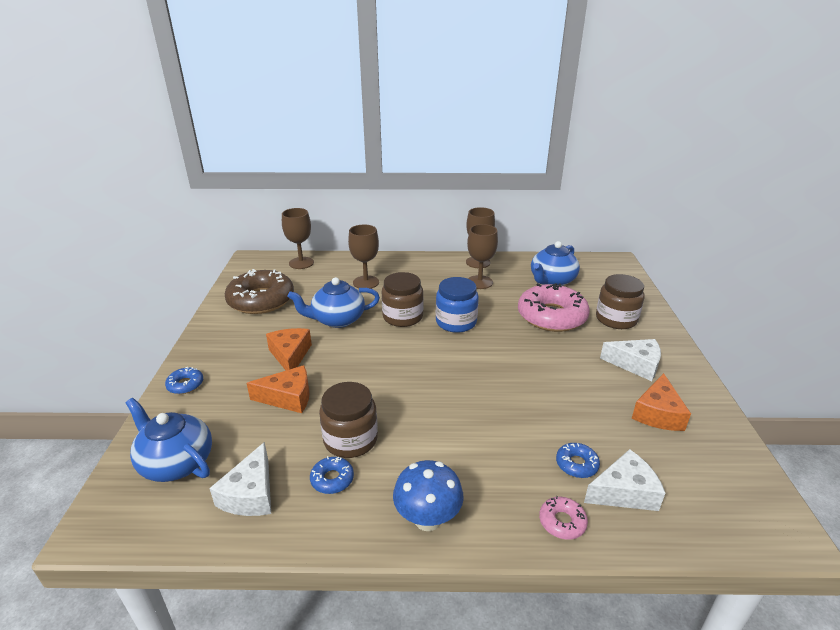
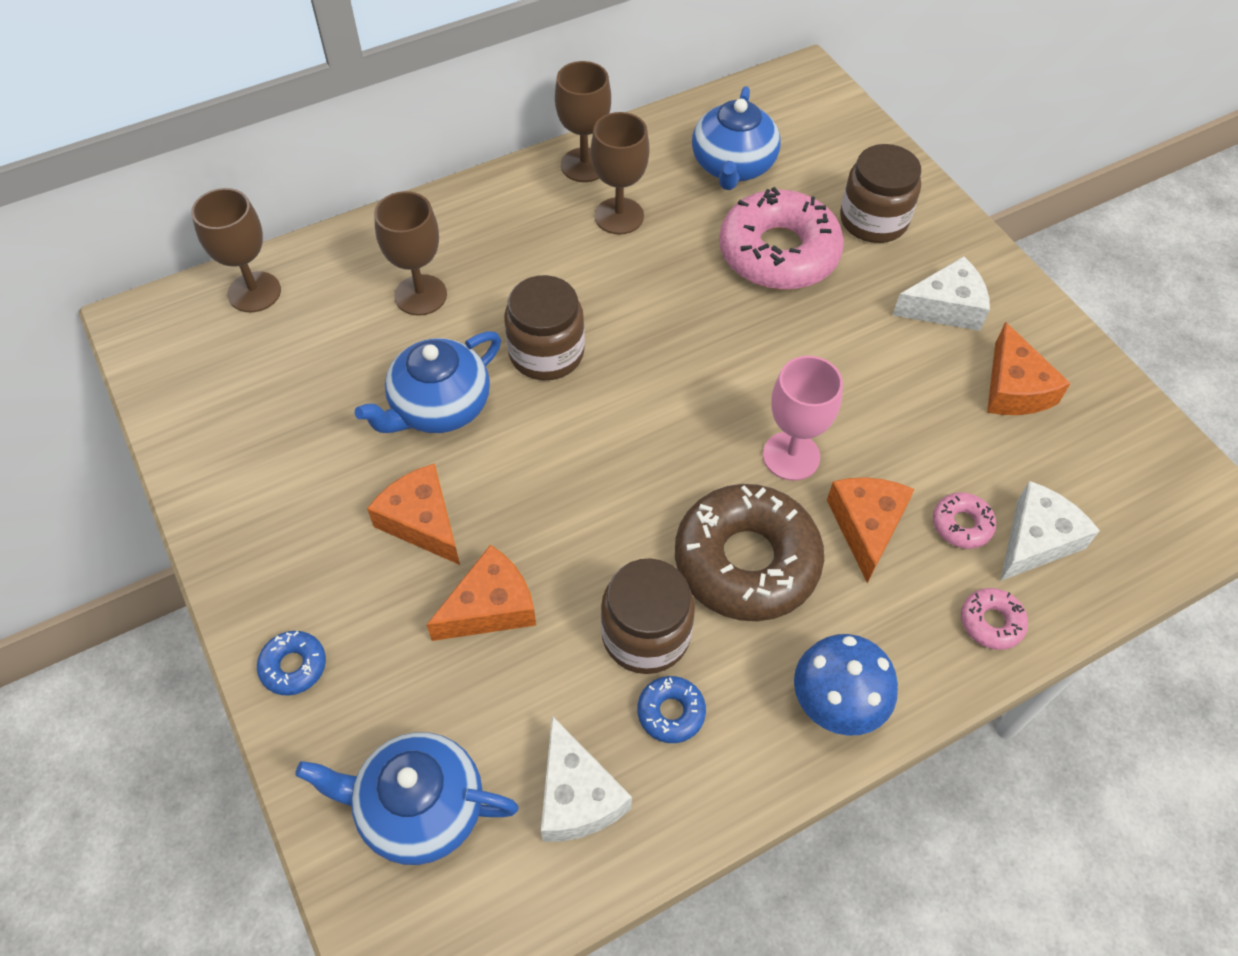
camera: 30 degrees left, 25 degrees up
(261, 300) = (257, 420): brown donut -> brown donut (746, 561)
(456, 322) = (641, 328): blue jar -> none
(494, 395) = (791, 456): none -> pink goblet
(514, 442) = (866, 526): none -> orange cheese
(576, 464) = (961, 525): blue donut -> pink donut

